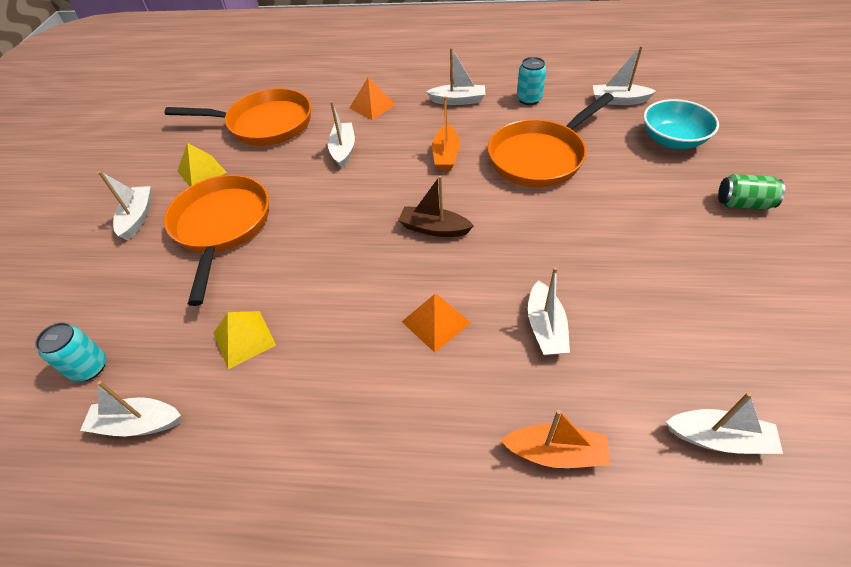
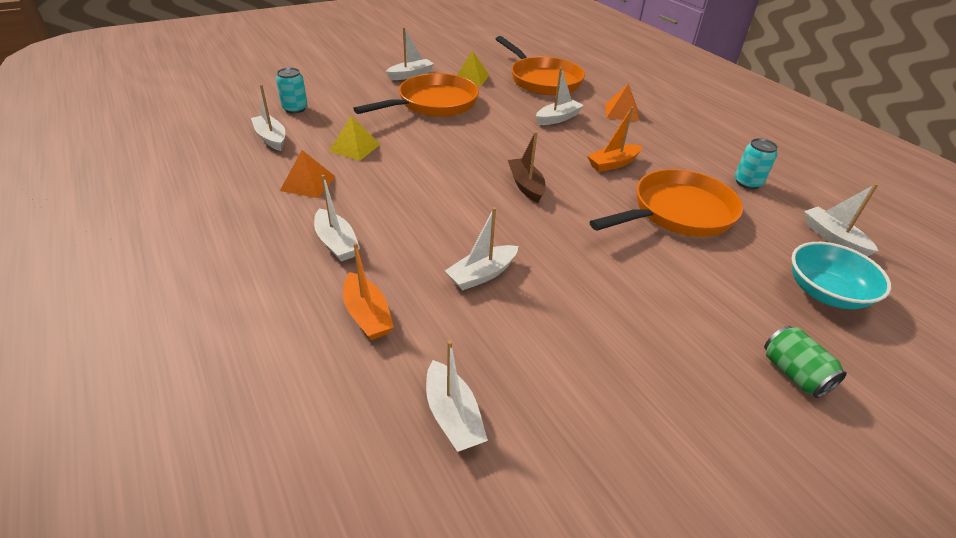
camera: 50 degrees right, 10 degrees down
(436, 322) = (436, 217): orange pyramid -> orange pyramid (308, 183)
(458, 100) = (687, 147): white boat -> white boat (336, 243)
(540, 157) = (677, 213): orange pan -> orange pan turned 135 degrees clockwise

